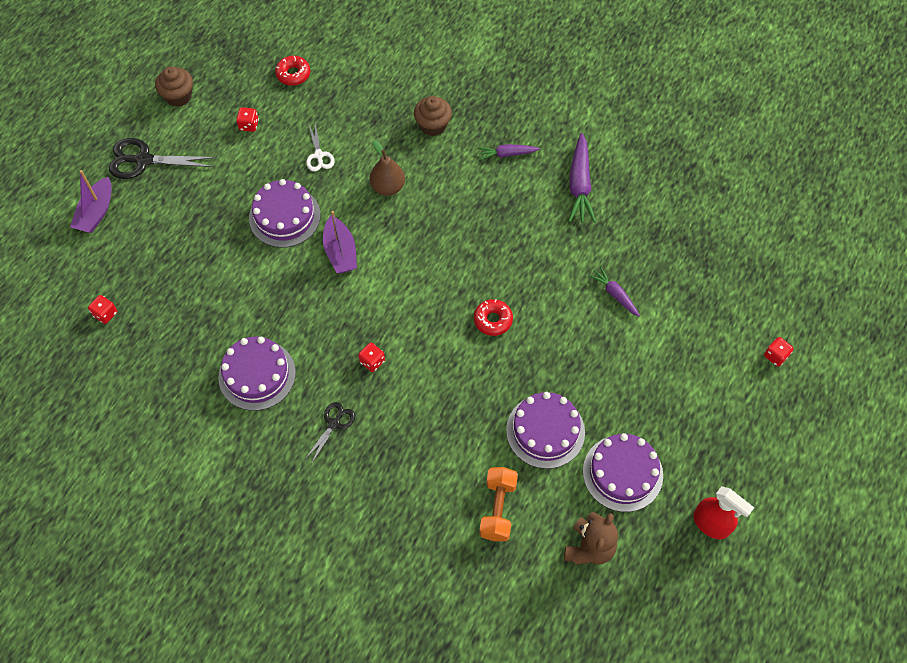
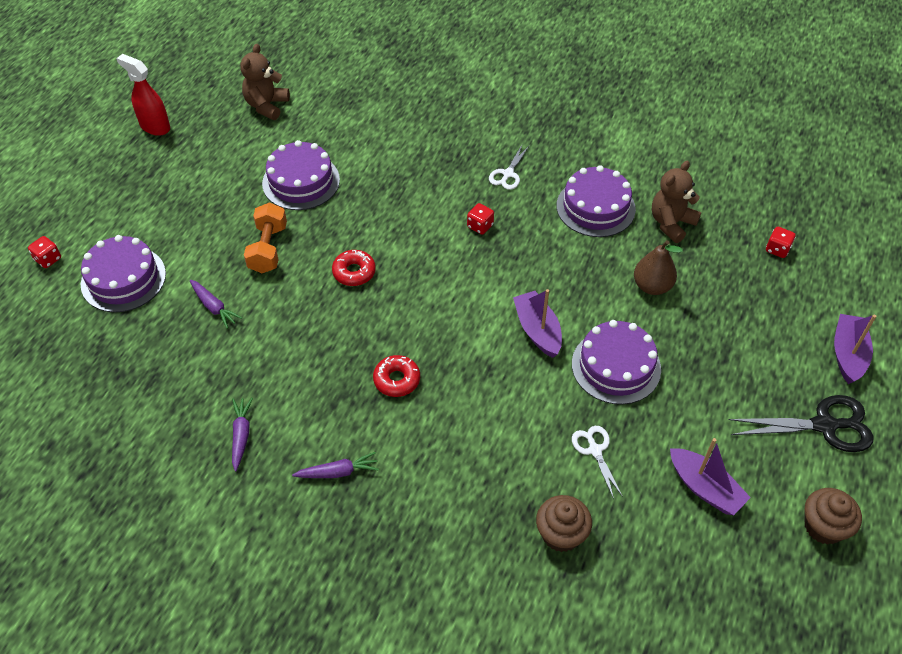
camera: 175 degrees right, 10 degrees down
(191, 350) = (671, 223): none -> brown teddy bear
(249, 125) = (704, 488): red dice -> purple boat
(293, 74) = (668, 580): red donut -> red donut (397, 380)
(334, 424) = (508, 174): black scissors -> white scissors
(388, 187) = (494, 413): brown pear -> brown pear (652, 286)
(433, 125) = (444, 508): brown cupcake -> brown cupcake (561, 534)
(498, 509) = (347, 125): orange dumbbell -> orange dumbbell (268, 249)
(579, 185) = (241, 435): purple carrot -> purple carrot, size x0.59
(622, 473) = (229, 156): purple cake -> purple cake (123, 279)

